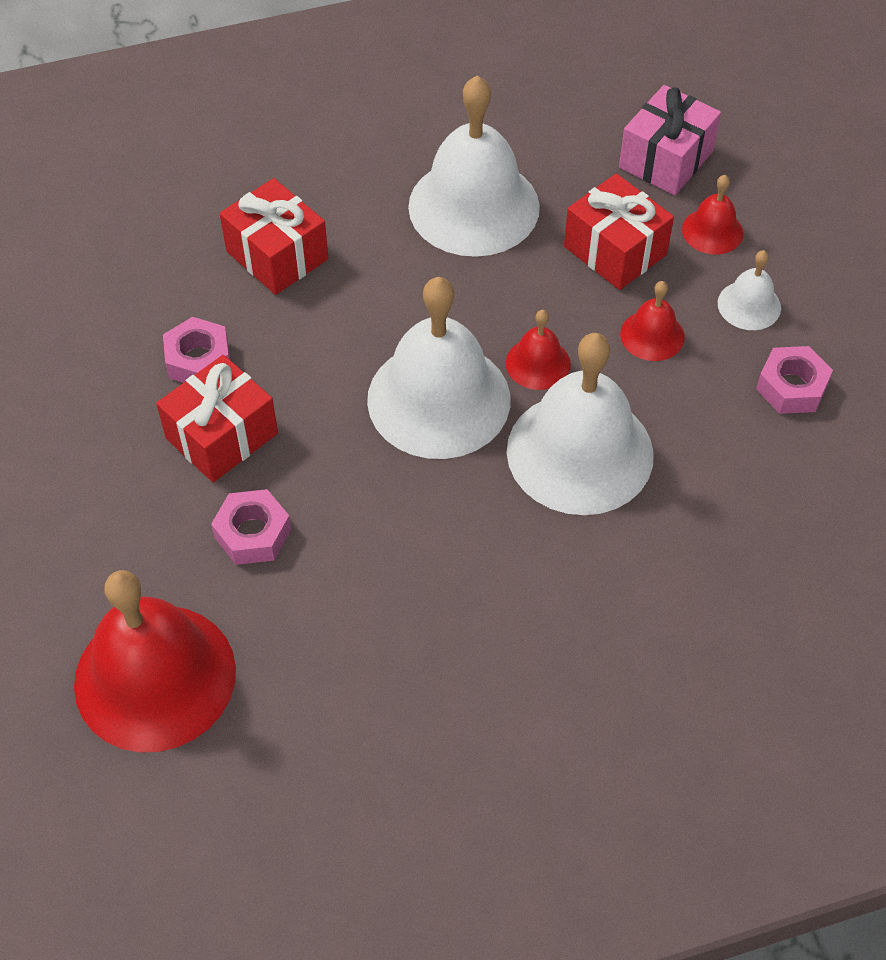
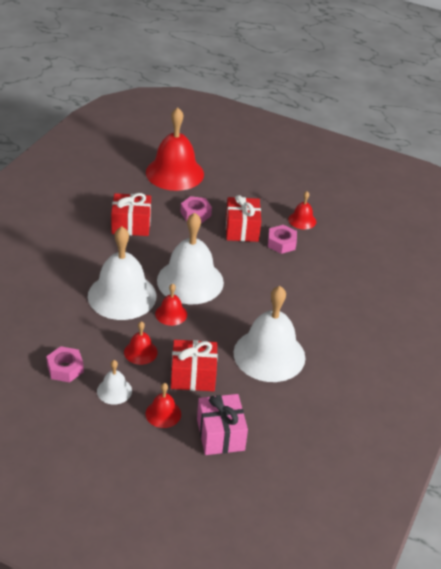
camera: 130 degrees right, 15 degrees down
(97, 377) = (302, 220): none -> red bell
(277, 255) = (309, 288): red gift -> red gift (131, 225)

